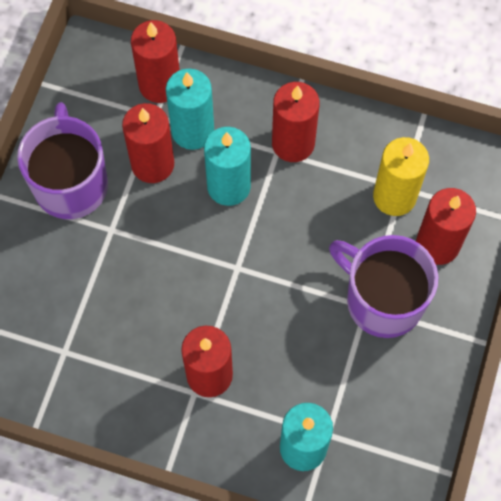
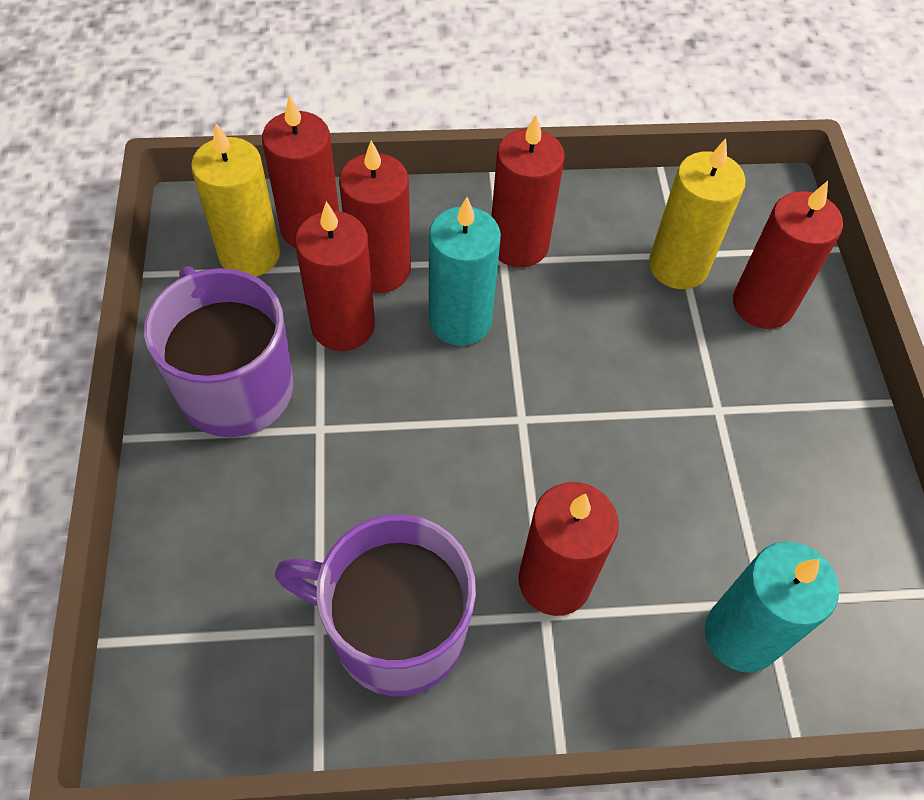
camera: 25 degrees left, 10 degrees down
(113, 91) = (249, 254): none -> yellow candle
(192, 131) = (380, 269): turquoise candle -> red candle
(382, 300) = (734, 394): purple mug -> purple mug (394, 630)

